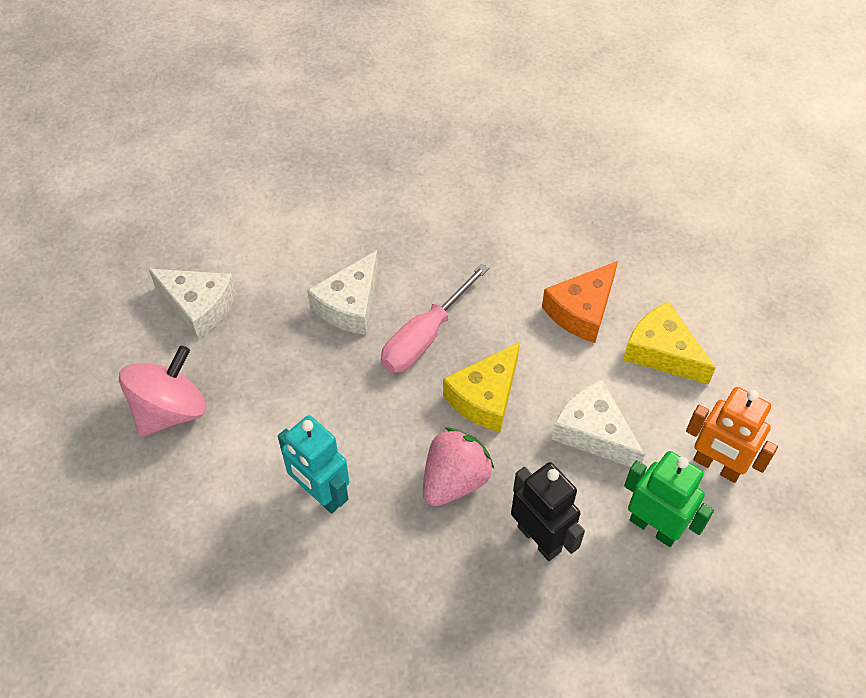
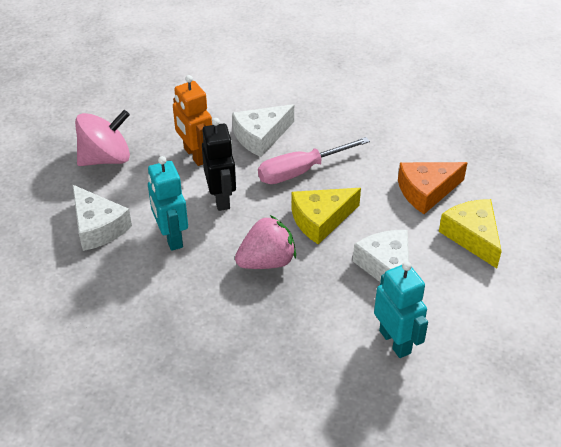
camera: 25 degrees right, 10 degrees down
(199, 306) = (161, 107): white cheese -> white cheese (98, 227)
(539, 538) = (305, 317): black robot -> black robot (221, 198)
(654, 527) = (395, 341): green robot -> turquoise robot
(716, 466) = (470, 321): orange robot -> orange robot (195, 155)

